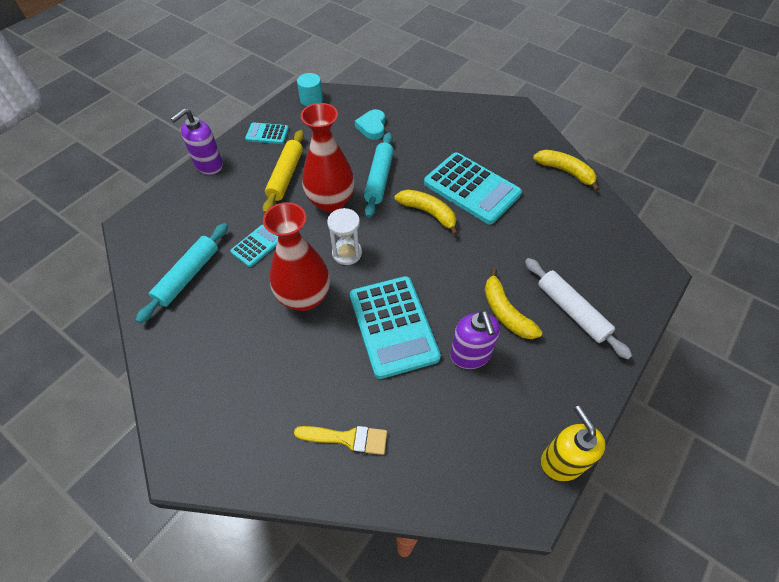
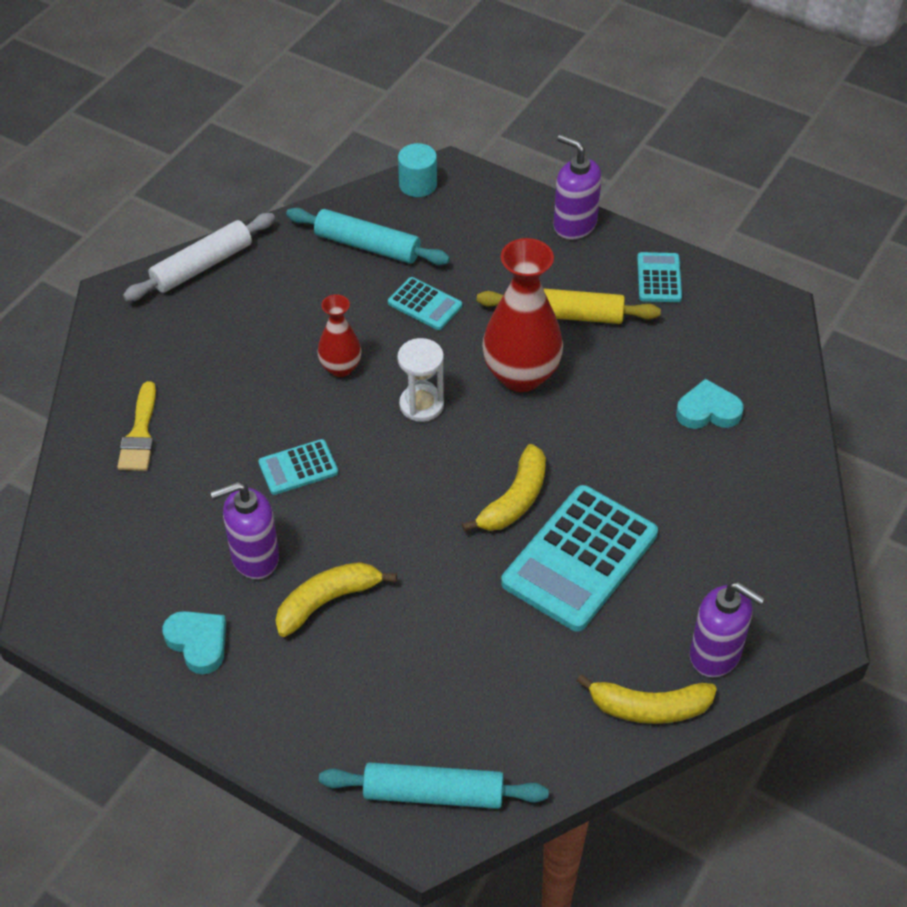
camera: 85 degrees right, 5 degrees down
(304, 297) = (340, 367): red vase -> red vase, size x0.55
(311, 99) = (761, 321): turquoise cylinder -> turquoise cylinder (418, 184)
(379, 179) = (580, 430): turquoise rolling pin -> turquoise rolling pin (433, 793)
(393, 326) = (298, 468): turquoise calculator -> turquoise calculator, size x0.50
(530, 144) = (715, 654): none -> purple soap dispenser
(543, 391) = (198, 643): none -> turquoise heart
(561, 461) = (100, 657): yellow soap dispenser -> none
(565, 172) = (649, 708): yellow banana -> yellow banana turned 60 degrees clockwise
(572, 311) = (333, 690): white rolling pin -> white rolling pin (202, 266)

